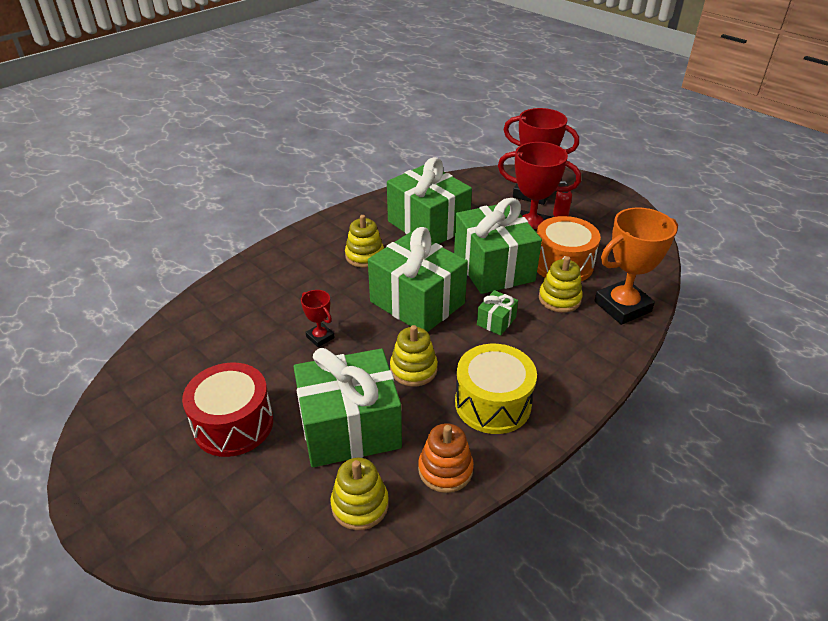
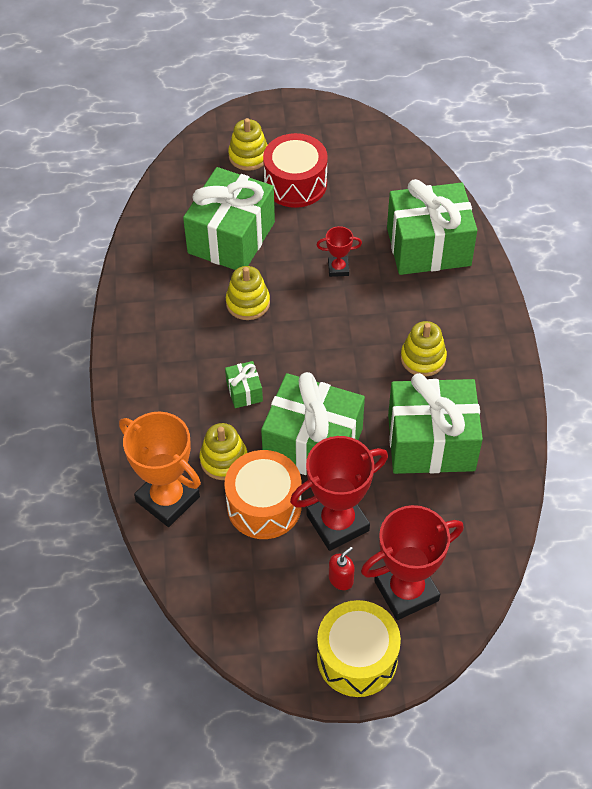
camera: 130 degrees right, 15 degrees up
(360, 505) = (169, 211): yellow stacking toy -> yellow stacking toy (248, 156)
(417, 302) = (320, 354): green gift -> green gift (428, 246)
(445, 469) = (149, 264): orange stacking toy -> none
(493, 403) = (170, 325): yellow drum -> yellow drum (357, 658)
(622, 306) = (167, 499): orange trophy -> orange trophy turned 60 degrees counterclockwise

